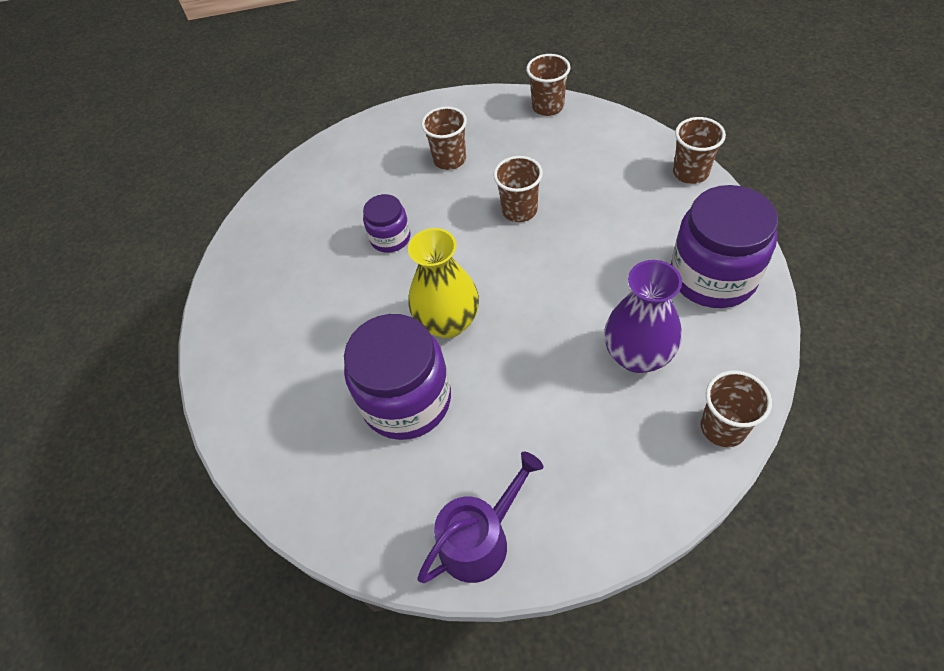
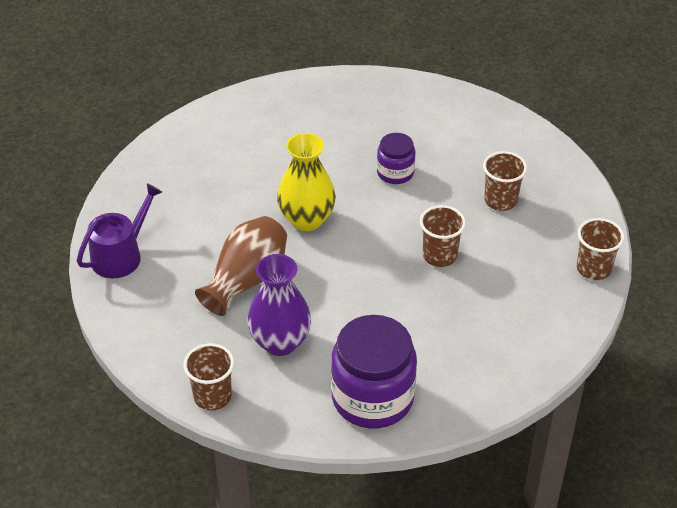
camera: 75 degrees right, 10 degrees down
(406, 400) = (231, 203): purple jar -> none
(480, 539) = (121, 255): purple watering can -> purple watering can turned 90 degrees counterclockwise
(538, 387) = (246, 279): none -> brown vase
(690, 173) = (510, 386): brown cup -> none

